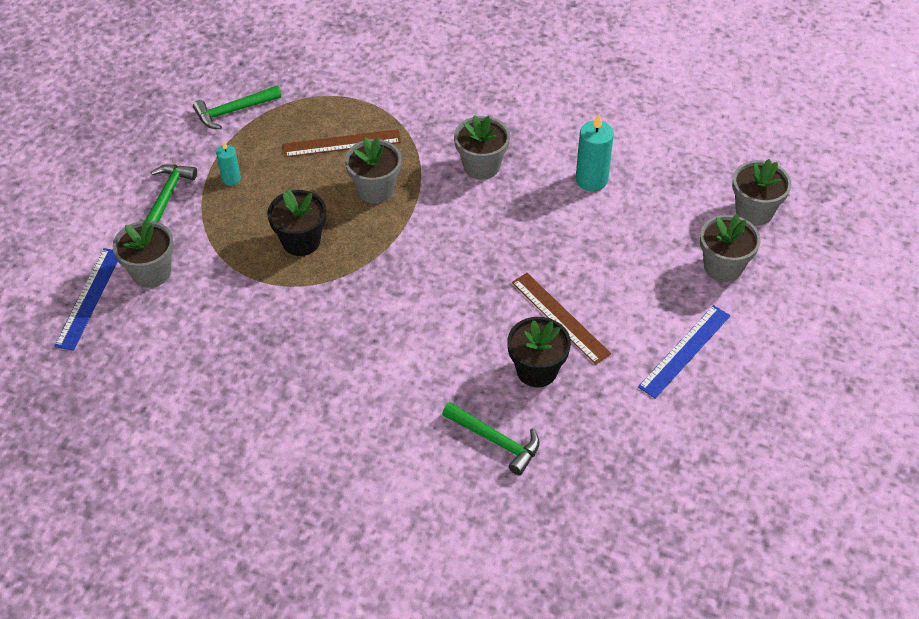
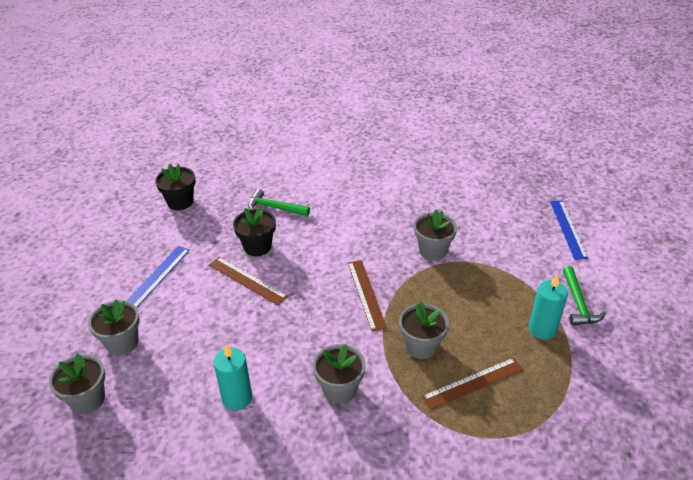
camera: 165 degrees right, 10 degrees down
(151, 272) = (542, 251): grey flower pot -> grey flower pot (433, 250)
(231, 178) = (542, 329): turquoise candle -> turquoise candle, size x1.71
(234, 111) = (590, 394): green hammer -> none
(301, 241) = (455, 293): black flower pot -> black flower pot (180, 202)
(411, 264) = (366, 294): none -> brown ruler

